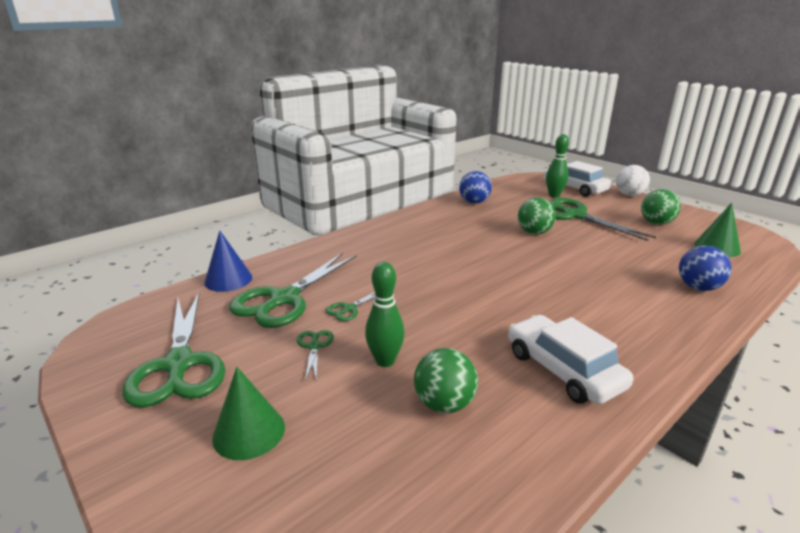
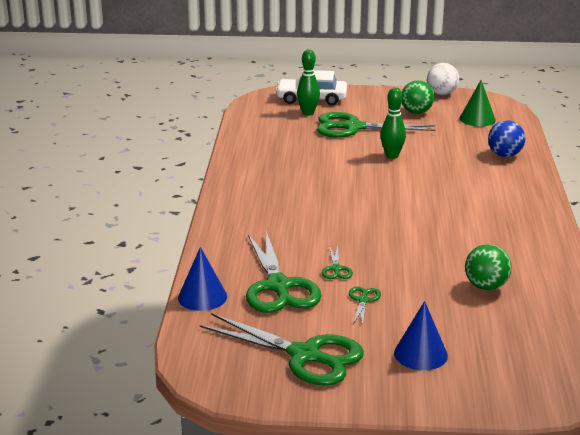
camera: 45 degrees left, 0 degrees up
(249, 432) = (420, 354): green cone -> blue cone
(314, 346) = (363, 300): green scissors -> green scissors turned 60 degrees clockwise
(385, 361) = (418, 284): green bowling pin -> green bowling pin (392, 156)
(474, 202) = (257, 145): blue ball -> none
(534, 232) = (351, 155): green ball -> none
(563, 369) = (510, 239): white car -> none
(629, 195) = (361, 91): white ball -> white ball (441, 94)

